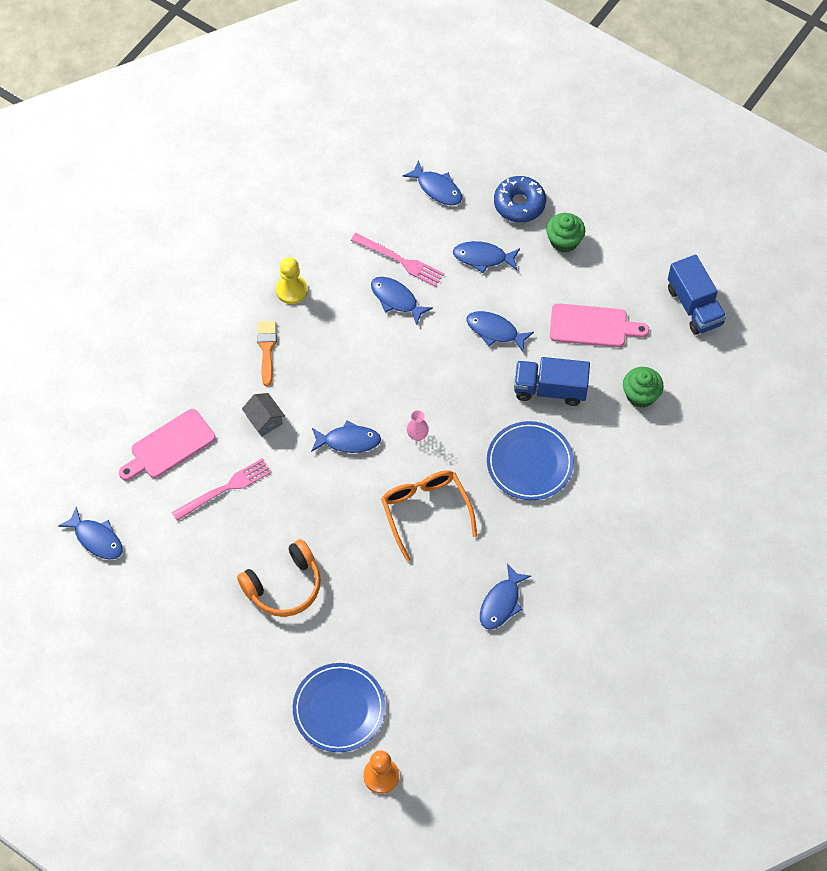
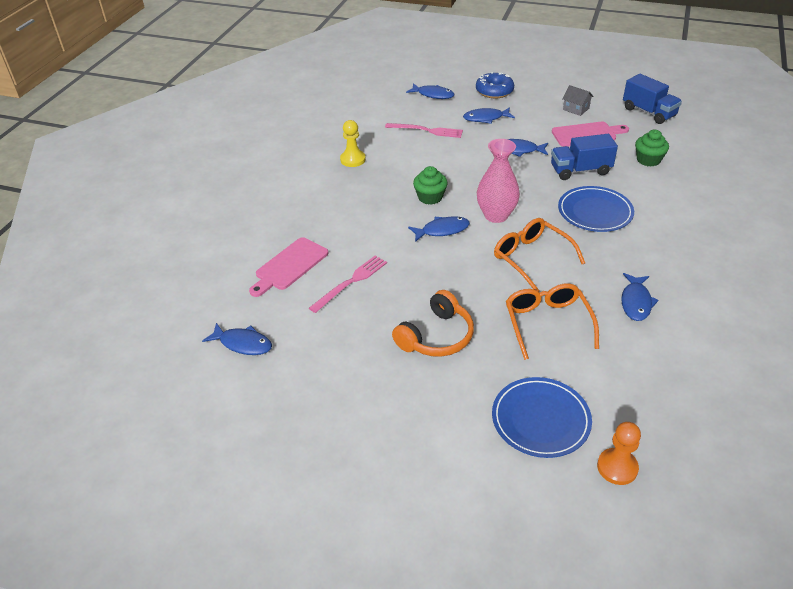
camera: 15 degrees left, 20 degrees down
(264, 420) = (365, 233): grey house -> grey house (576, 109)
(267, 349) = (348, 193): orange brush -> none
(396, 299) = (435, 149): blue fish -> none
(399, 602) = (547, 323): none -> orange glasses
(417, 435) = (496, 215): pink vase -> pink vase, size x2.24
(564, 241) = (536, 101): green cupcake -> green cupcake (430, 197)

